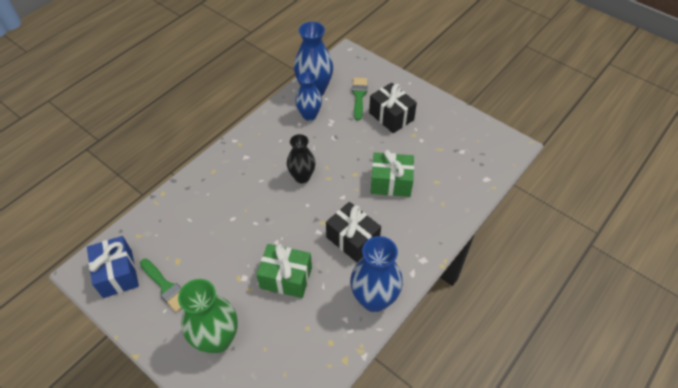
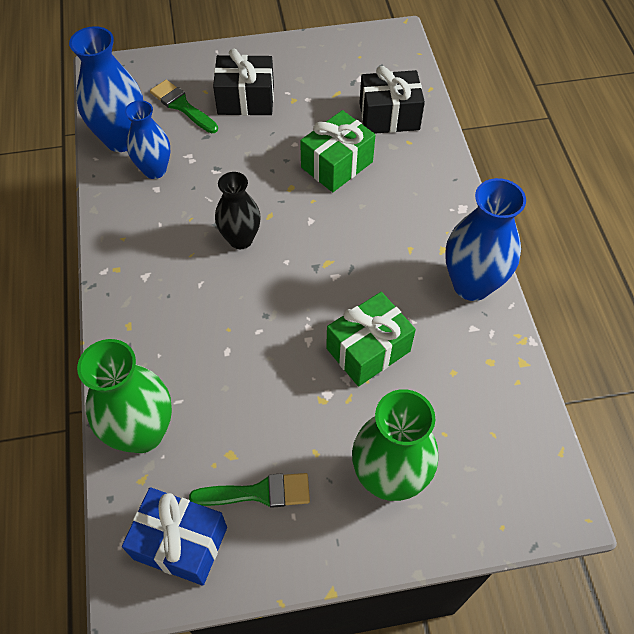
camera: 50 degrees left, 5 degrees up
(162, 218) = (142, 433): none -> green vase
(352, 239) = (377, 251): black gift -> black gift (389, 116)

